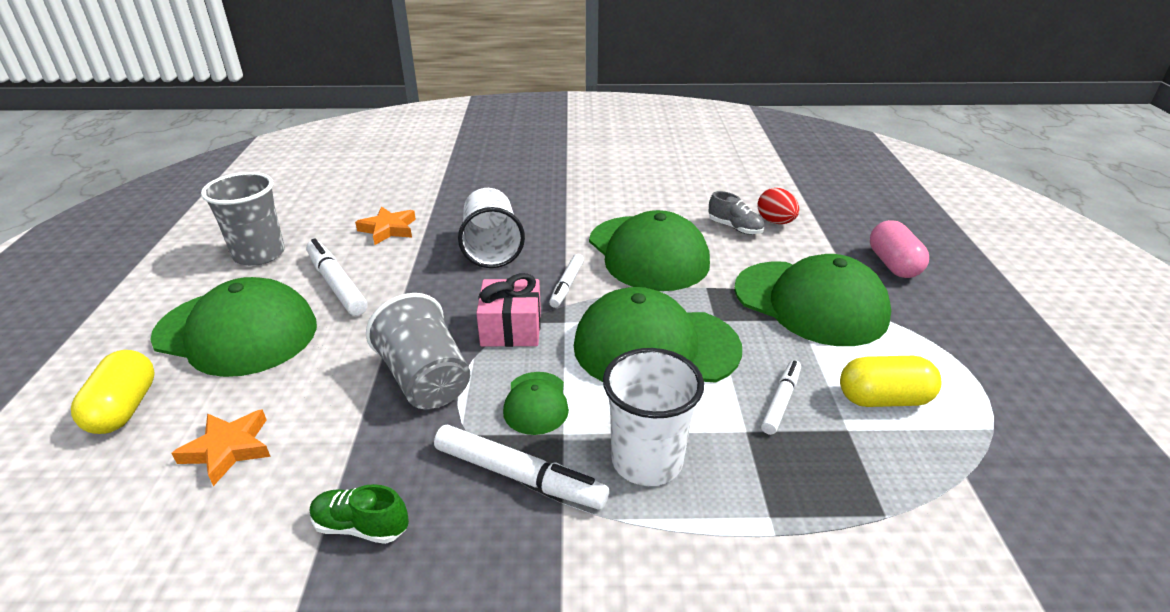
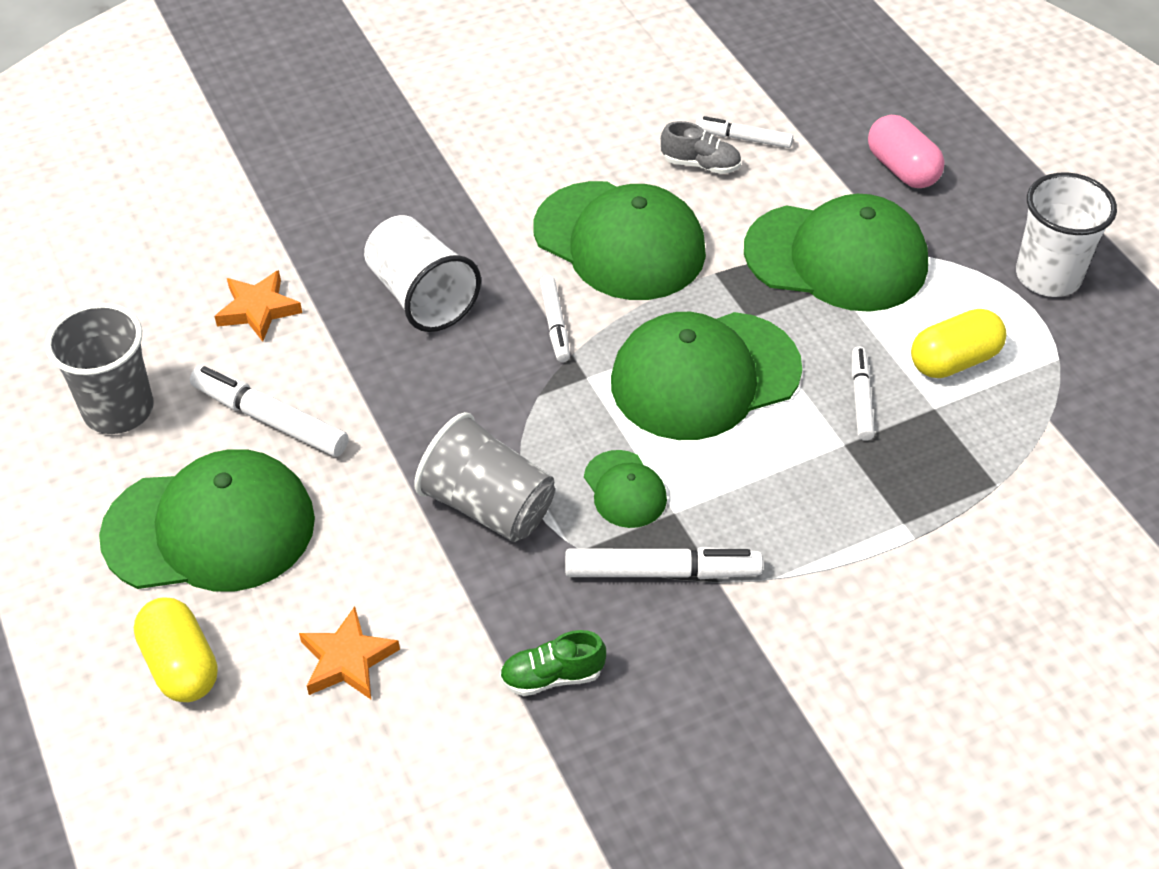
camera: 25 degrees left, 15 degrees up
(511, 328) = (533, 407): pink gift -> none
(647, 460) = (770, 510): white cup -> white cup (1048, 276)
(775, 222) = (743, 138): red egg -> white marker

